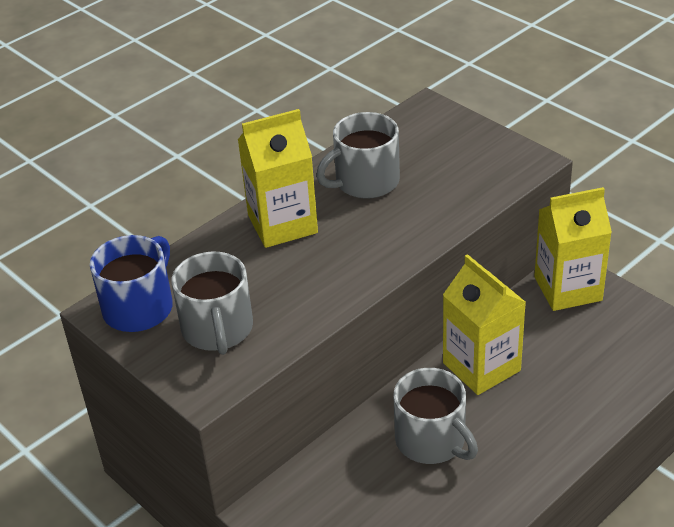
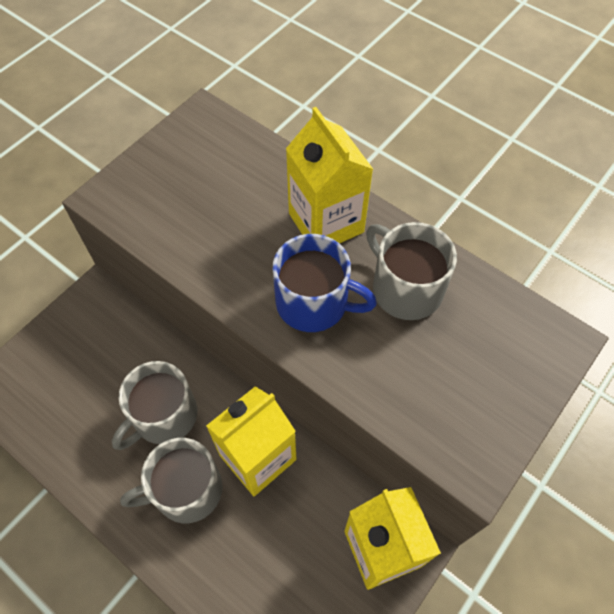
camera: 80 degrees right, 20 degrees up
(139, 307) = (205, 136): blue mug -> blue mug (314, 303)
(217, 329) = (177, 194): grey mug -> grey mug (186, 490)

